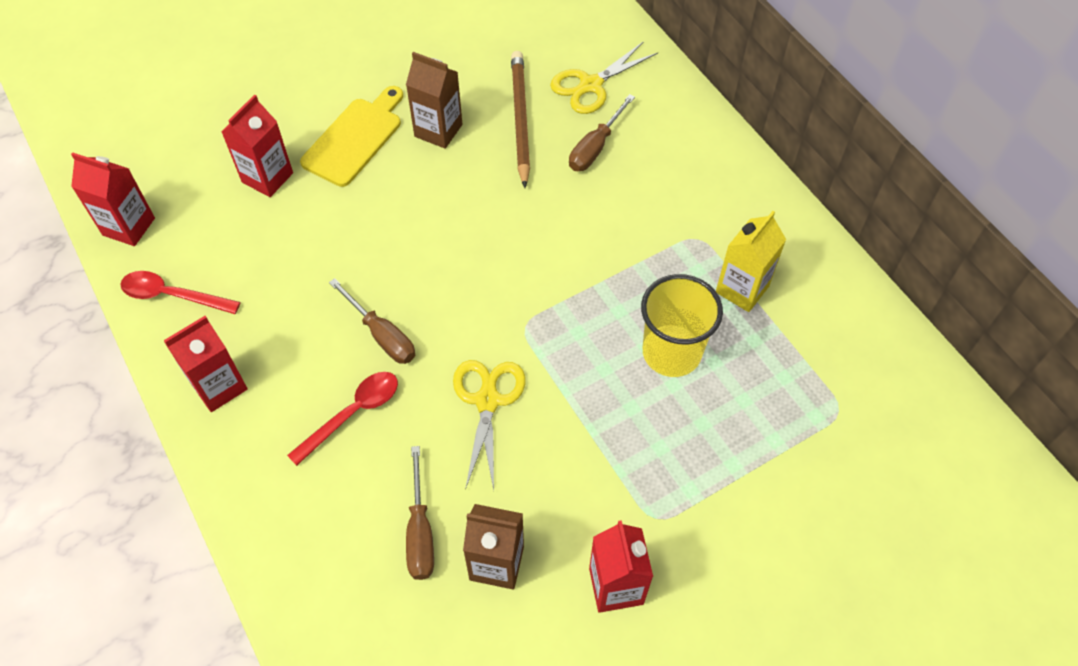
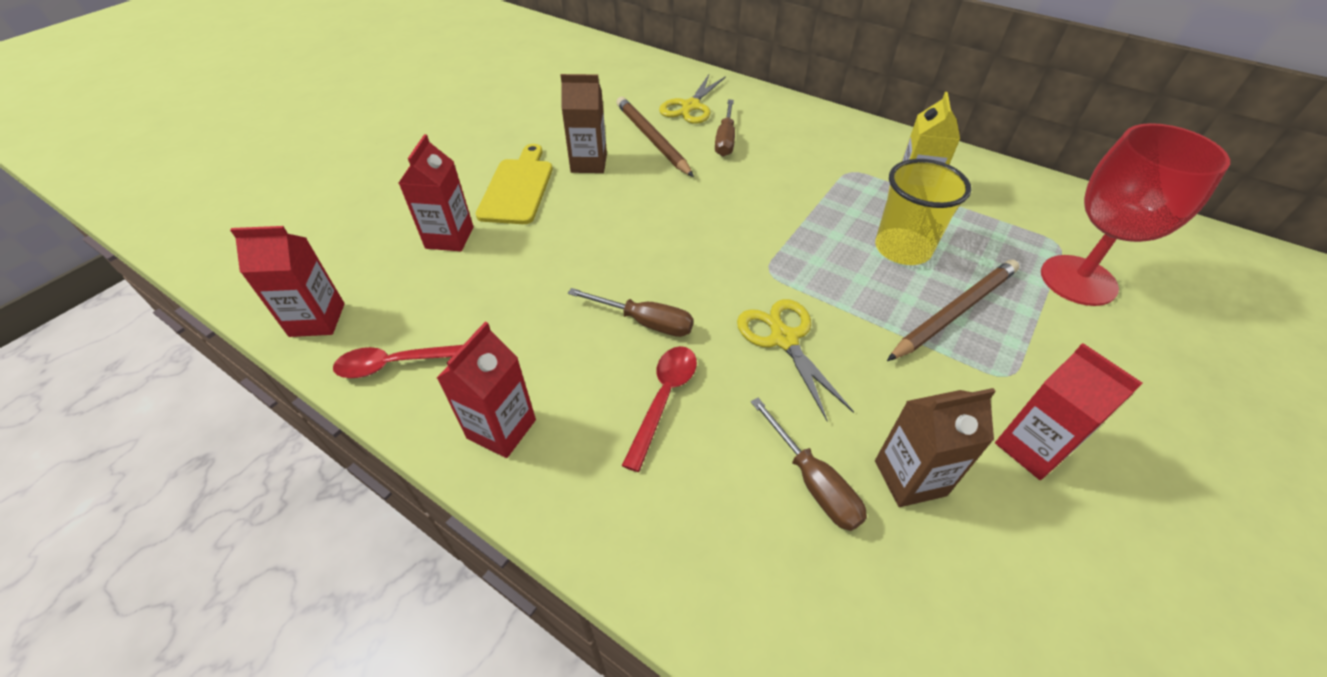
camera: 25 degrees left, 10 degrees down
(662, 439) = (954, 312): none -> brown pencil
(817, 457) = (1078, 280): none -> red goblet

